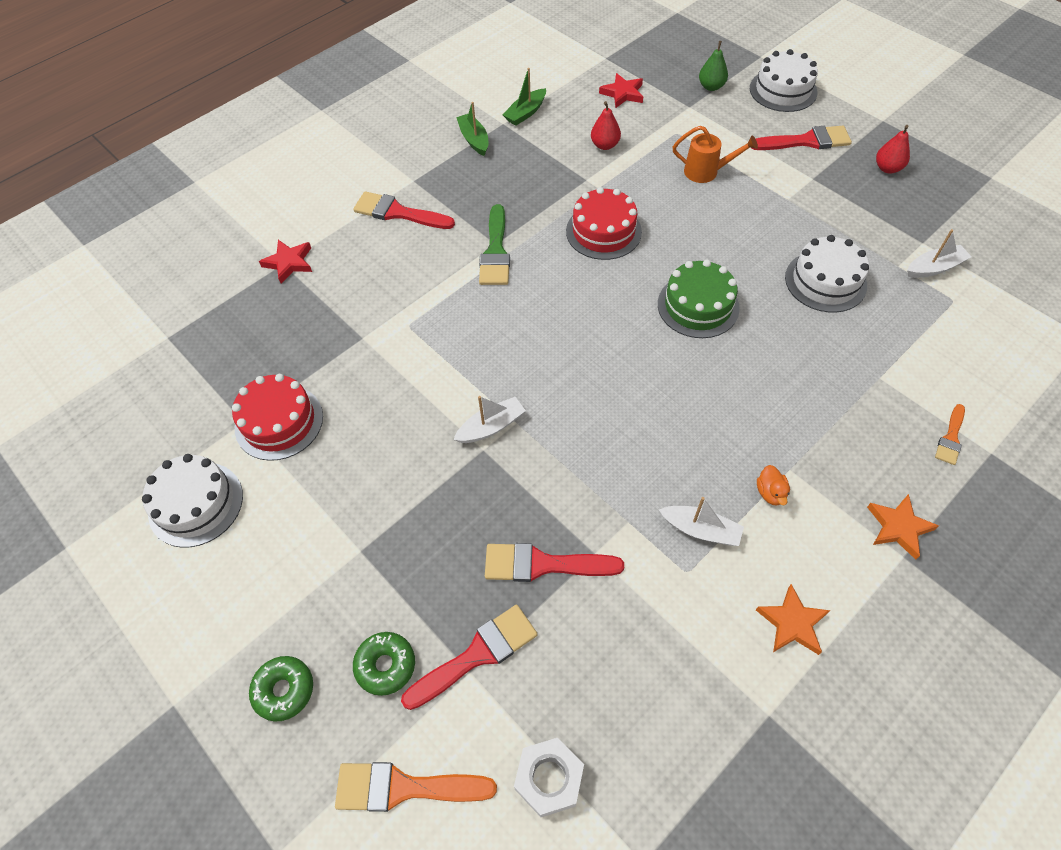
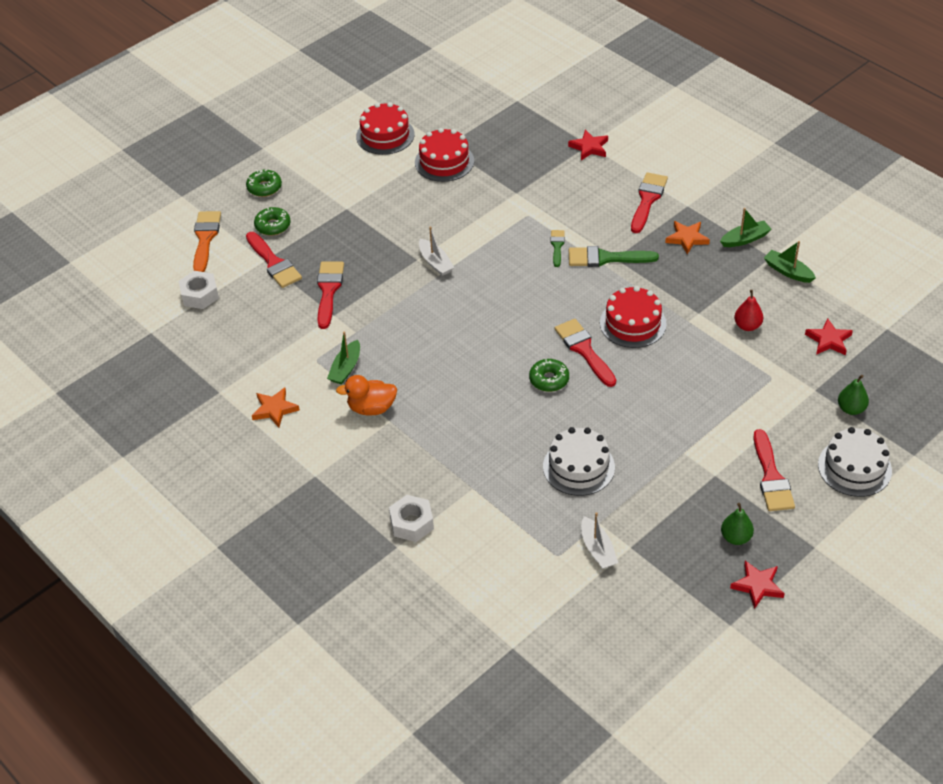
camera: 90 degrees right, 10 degrees down
(196, 504) = (385, 135): white cake -> red cake
(470, 296) = (557, 246): none -> green brush
(648, 274) = (584, 350): none -> red brush
(698, 306) = (549, 379): green cake -> green donut
(701, 530) = (346, 368): white boat -> green boat
(706, 172) = (716, 396): orange watering can -> none
(770, 493) = (371, 408): orange duck -> orange duck, size x1.73
(887, 168) = (736, 537): red pear -> green pear
(898, 527) = (337, 477): orange star -> orange star (687, 238)
(940, 157) = (757, 586): none -> red star
(950, 438) = (412, 523): orange brush -> white nut

